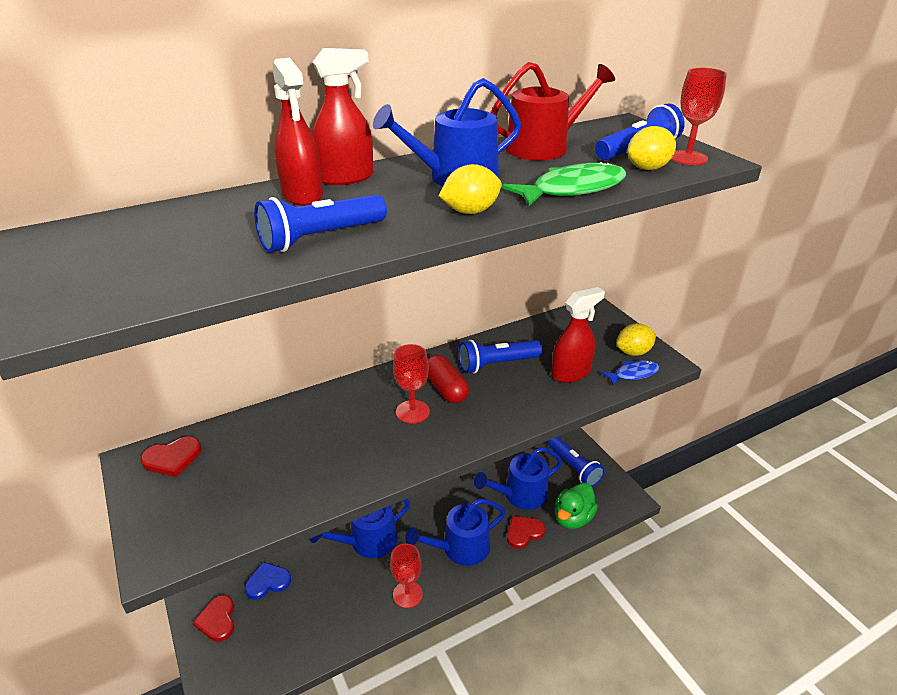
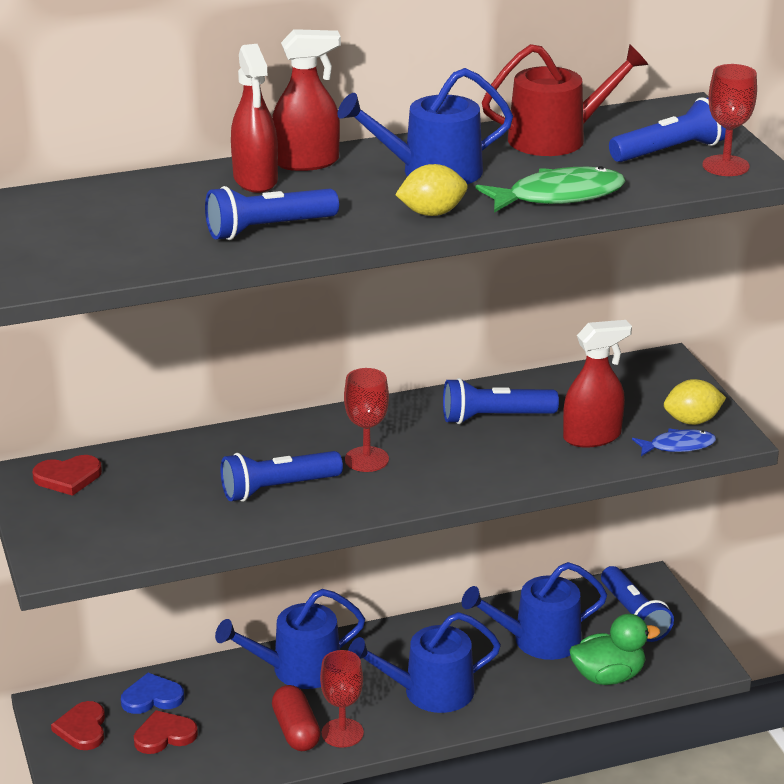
camera: 10 degrees right, 5 degrees down
(347, 448) = (277, 488): none -> blue flashlight
(446, 389) = (417, 438): red capsule -> red capsule (296, 731)
(523, 532) = (528, 685): red heart -> red heart (164, 735)
(573, 518) = (608, 676): green duck -> green duck turned 150 degrees counterclockwise
(648, 168) = (665, 176): yellow lemon -> none

